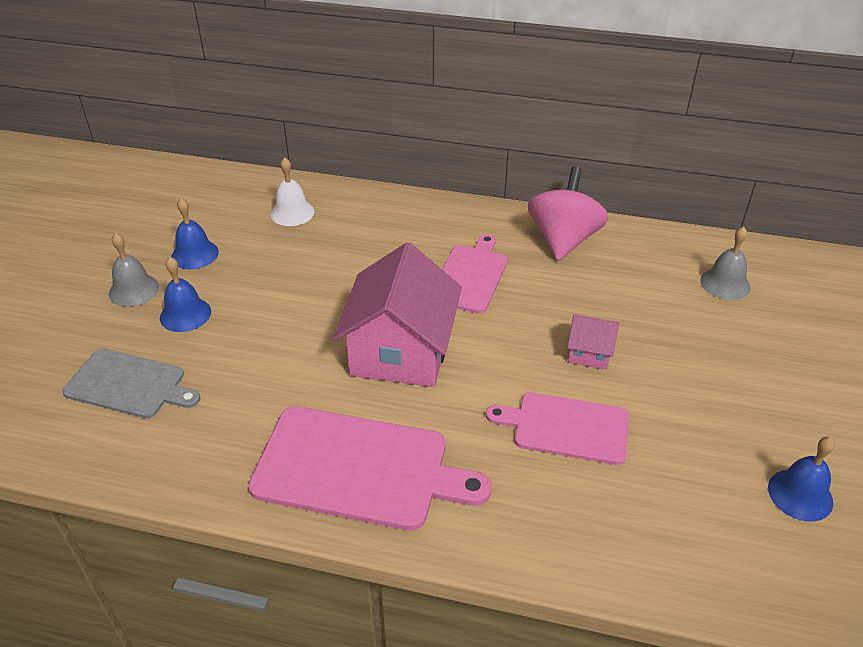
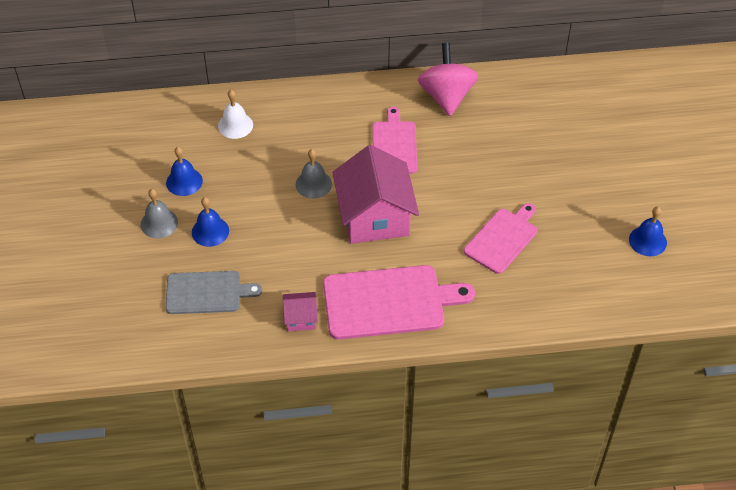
camera: 20 degrees left, 10 degrees up
(566, 428) = (502, 239): pink cutting board -> pink cutting board turned 135 degrees clockwise
(589, 352) = (497, 182): pink house -> pink house (301, 318)
(725, 283) = (567, 104): grey bell -> grey bell (313, 184)

